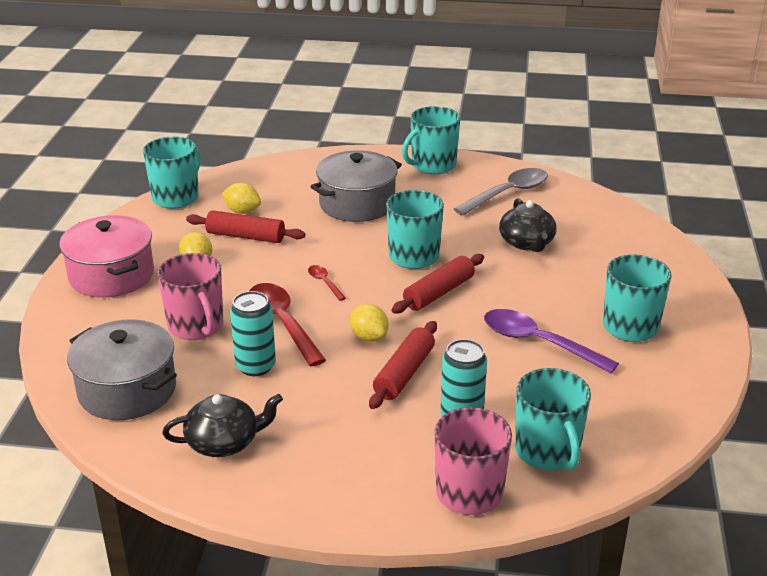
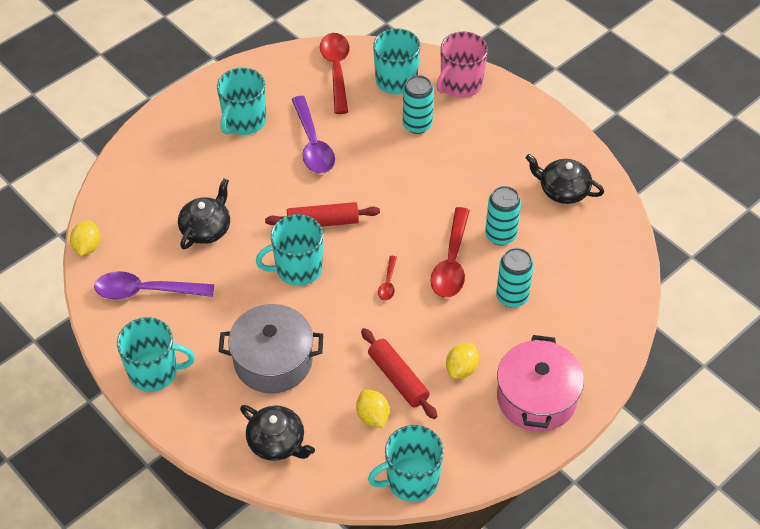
camera: 140 degrees left, 20 degrees up
(127, 390) = (595, 266): grey pot -> none
(196, 326) = (512, 297): pink mug -> turquoise can
(298, 174) = (277, 442): none -> black teapot
(369, 337) = (408, 214): yellow lemon -> yellow lemon (87, 247)
(404, 373) = (416, 173): red rolling pin -> none
(508, 193) = (146, 291): grey spoon -> purple spoon
(624, 422) = (336, 70): none -> red spoon

